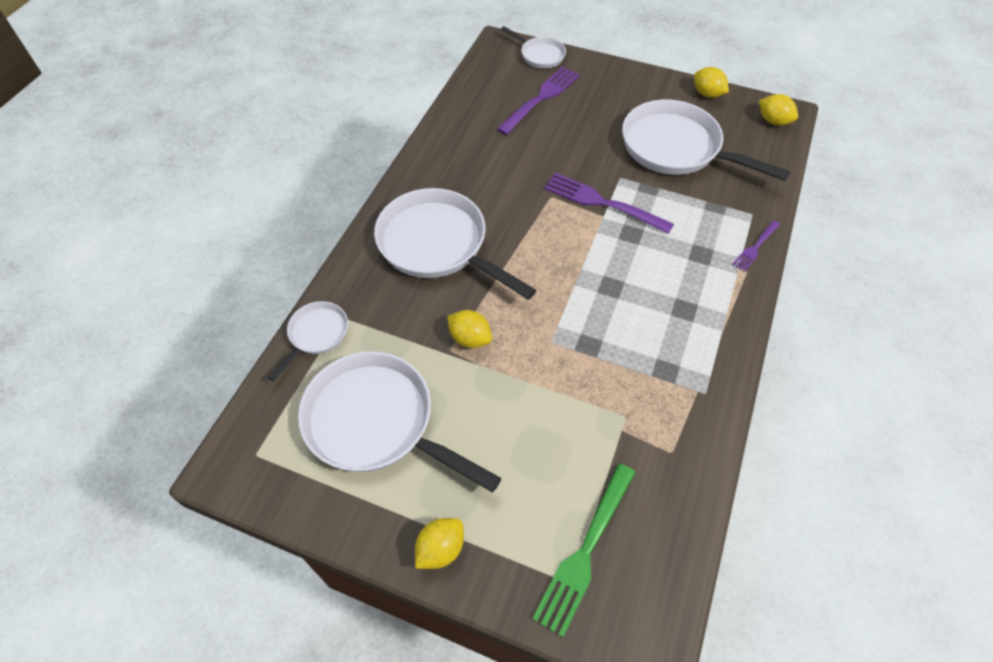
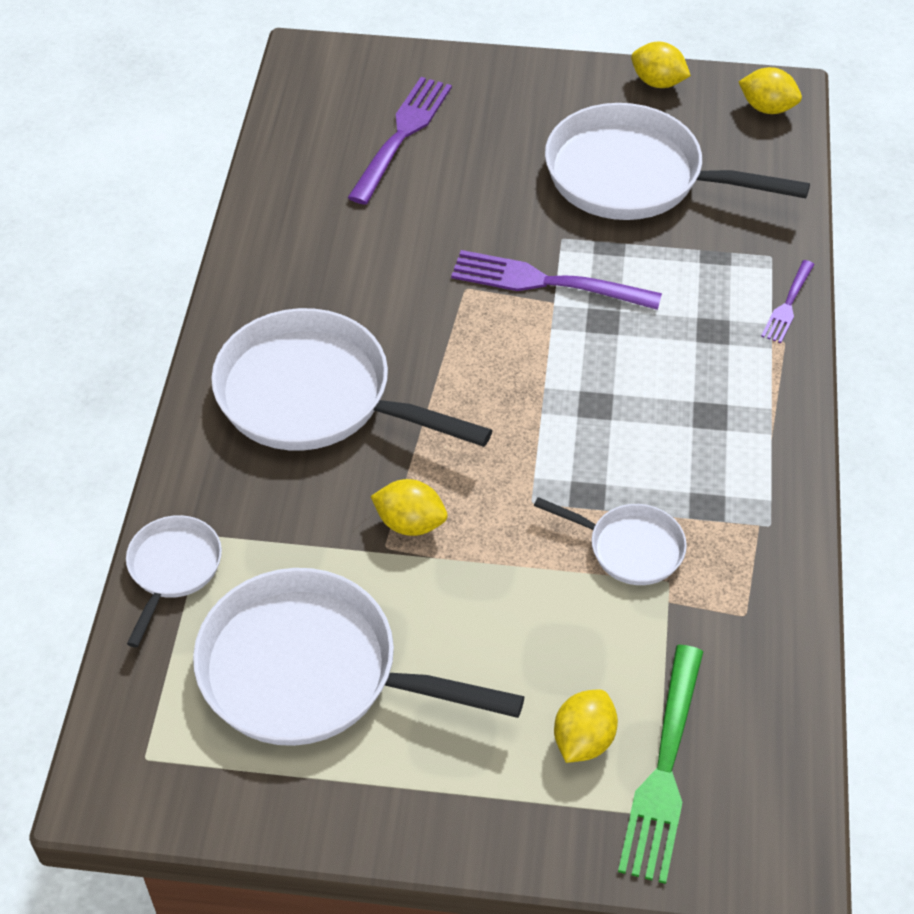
camera: 15 degrees left, 5 degrees down
(440, 549) = (463, 816): yellow lemon -> yellow lemon (583, 740)
(540, 55) = (378, 64): white pan -> white pan (630, 548)

